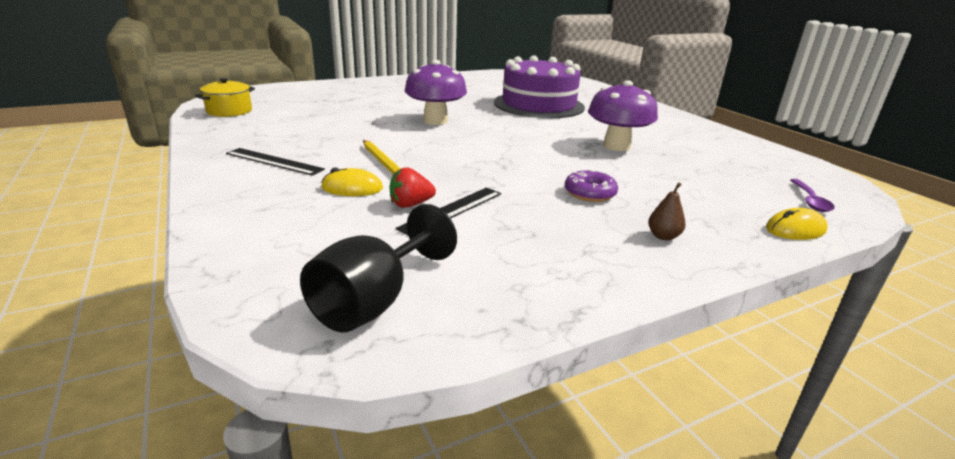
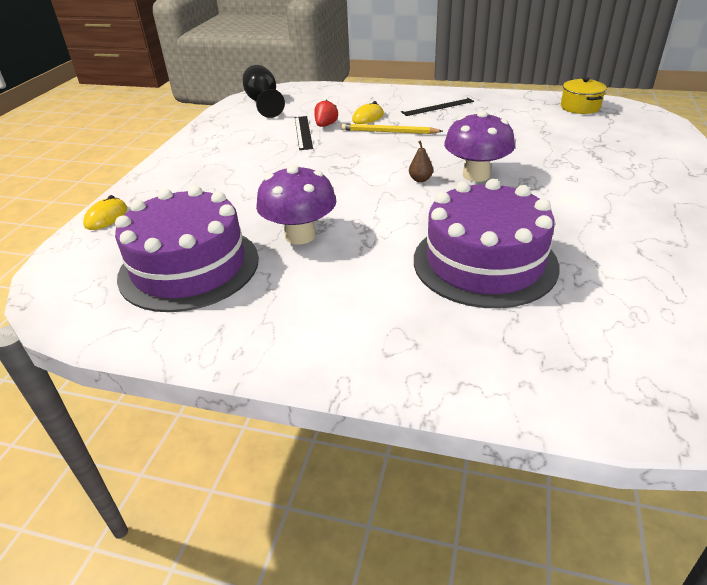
camera: 135 degrees right, 10 degrees up
(589, 193) = (255, 176): purple donut -> none
(663, 236) = (185, 172): brown pear -> brown pear (420, 179)
(719, 163) = (189, 267): none -> purple cake
(810, 200) = (94, 256): purple spoon -> none

